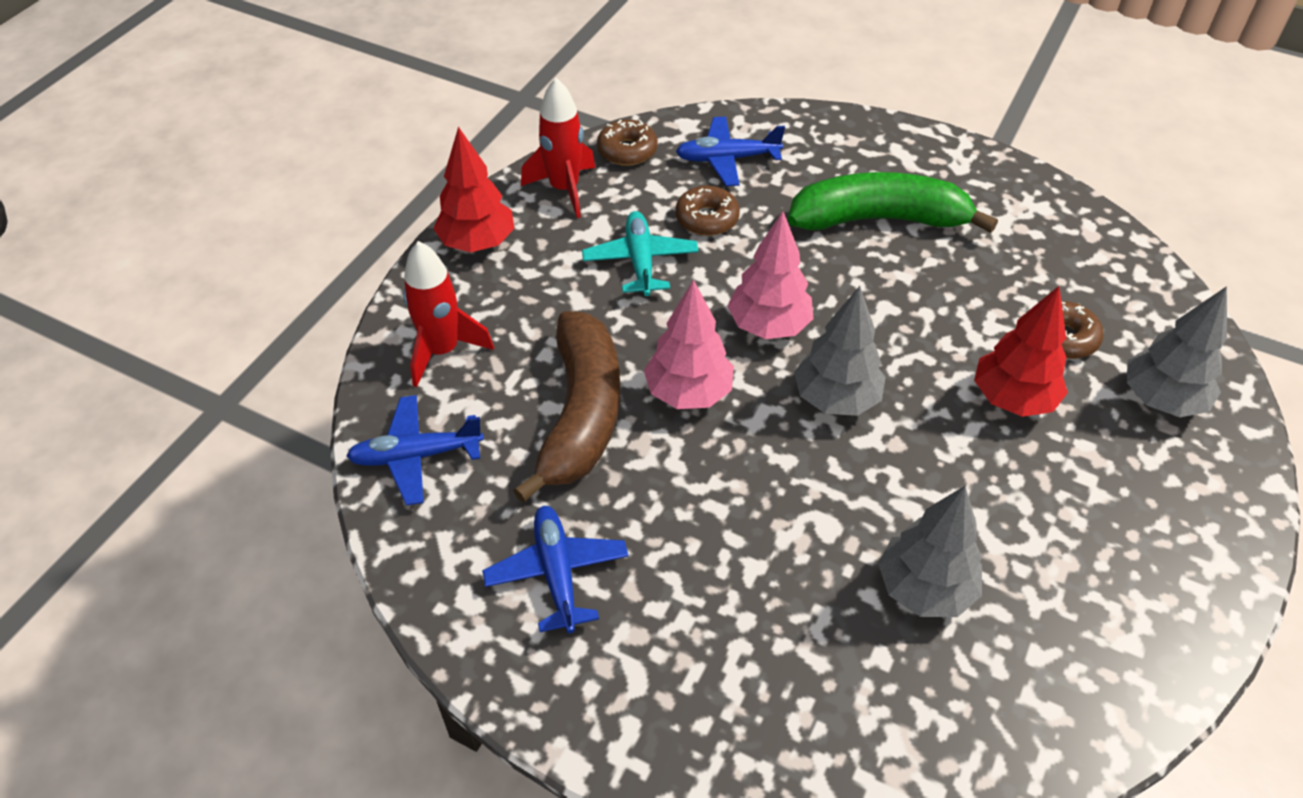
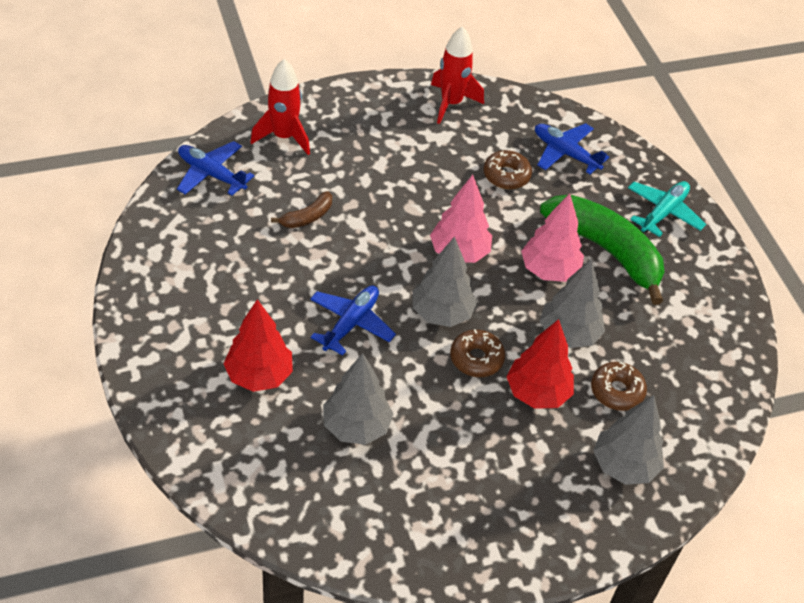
camera: 40 degrees right, 0 degrees up
(477, 243) = (369, 98): red tree -> red tree (259, 375)
(557, 573) = (204, 273): blue plane -> blue plane (351, 323)
(581, 415) = (307, 217): brown banana -> brown banana, size x0.44
(627, 150) = (515, 108): brown donut -> brown donut (476, 358)
(640, 261) = (438, 169): turquoise plane -> turquoise plane (663, 213)
(688, 393) = (372, 249): pink tree -> pink tree (549, 270)
(958, 321) = (568, 334): none -> grey tree

